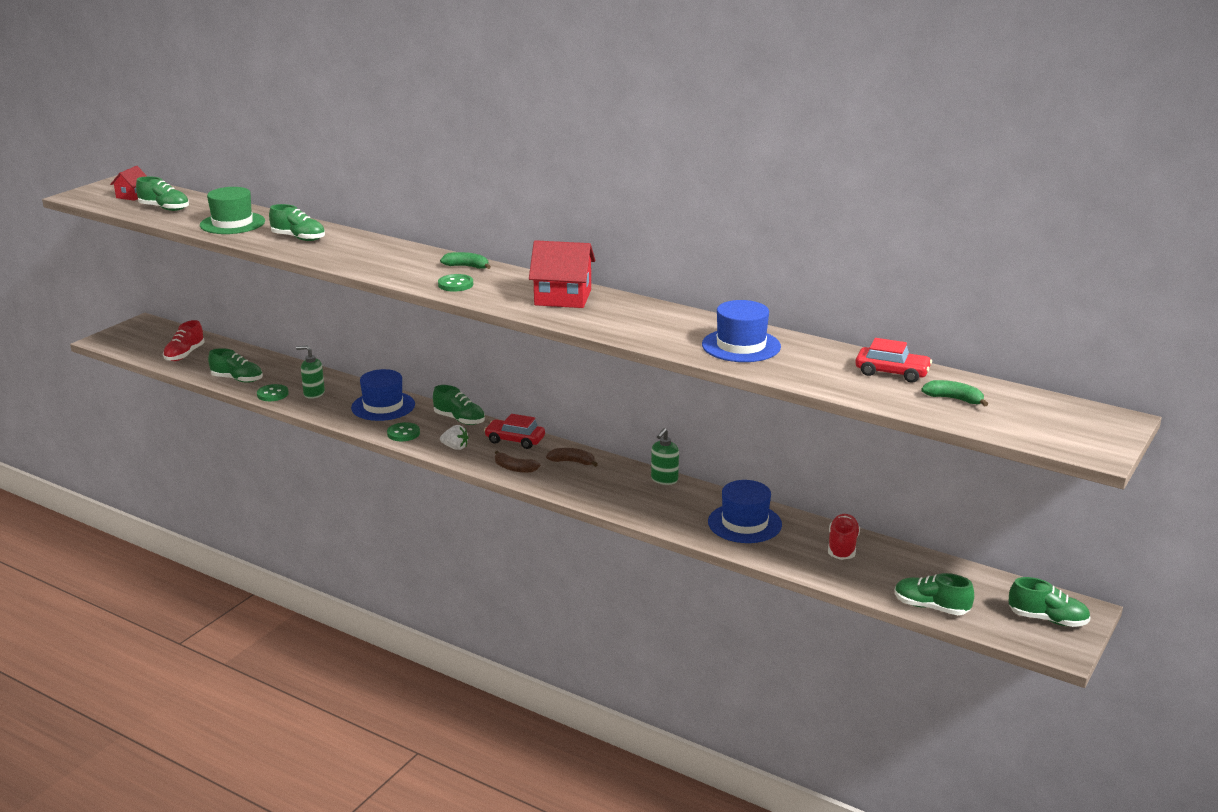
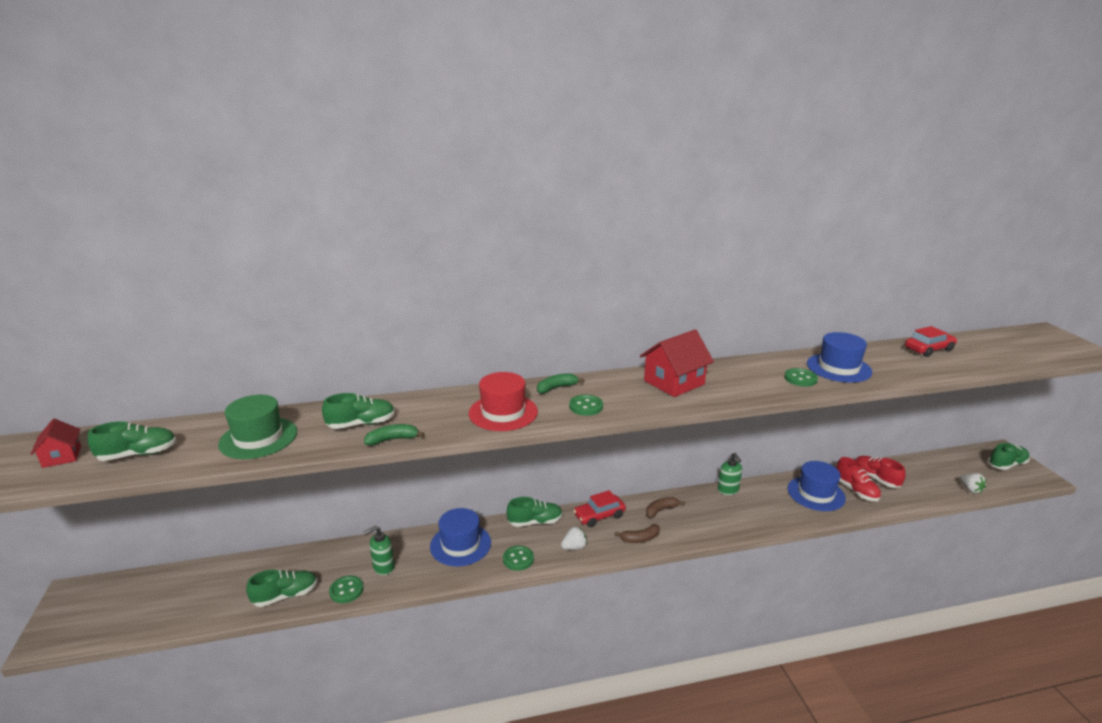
camera: 45 degrees left, 0 degrees up
(184, 354) = (182, 601): red shoe -> red shoe (856, 490)
(393, 266) = (503, 412): none -> red hat
(677, 337) = (800, 379): none -> green button
(931, 607) = (970, 489): green shoe -> white strawberry
(954, 399) = (985, 352): green banana -> green banana (392, 439)

